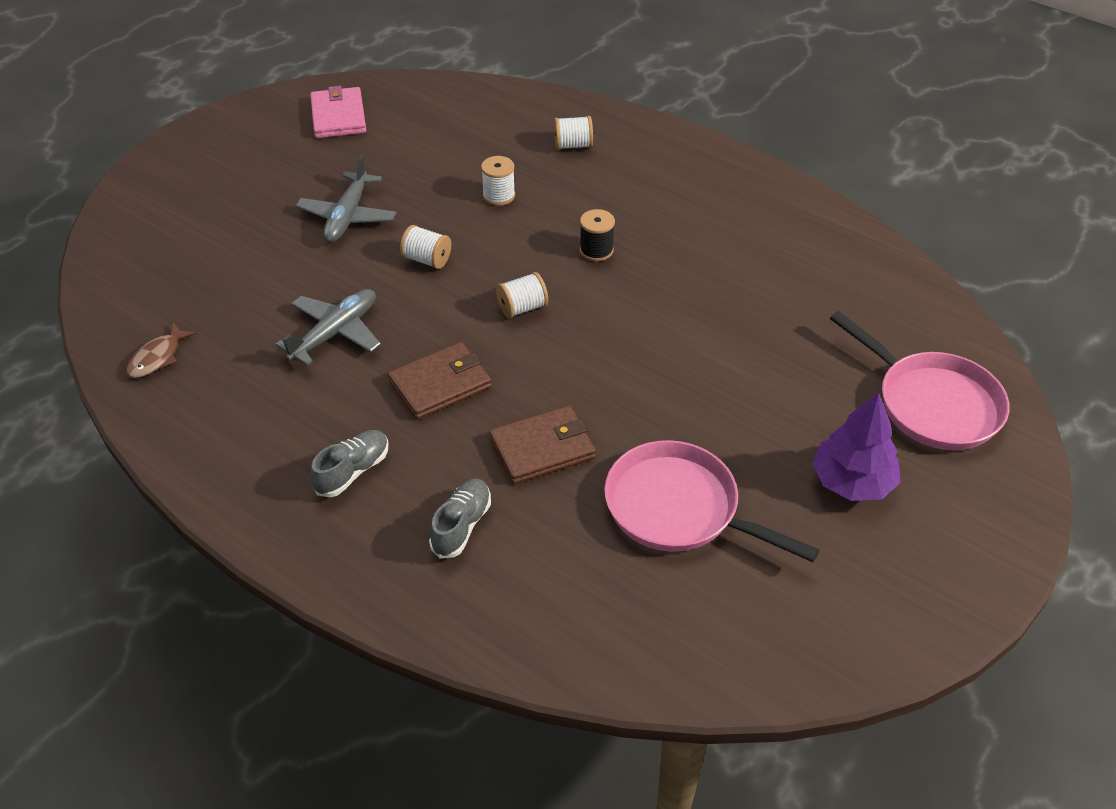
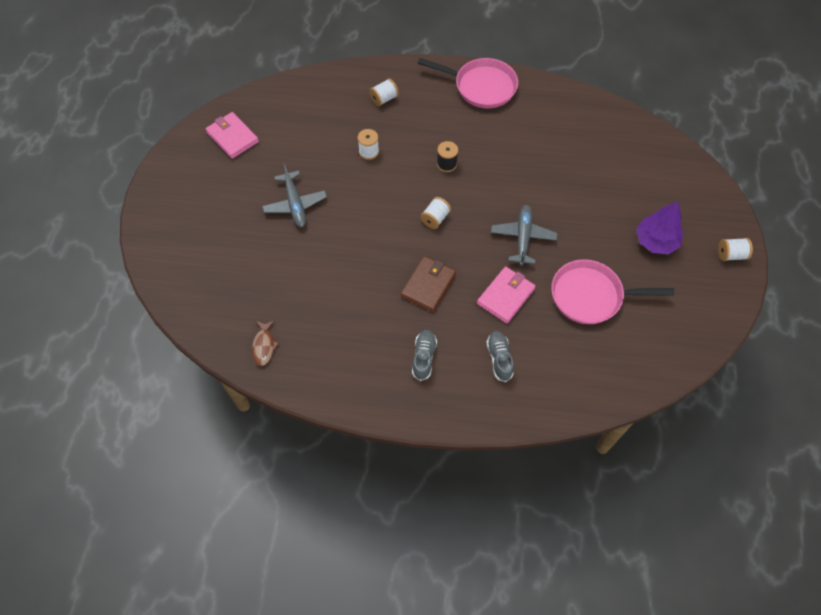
camera: 30 degrees left, 15 degrees up
(335, 333) = (349, 282): grey plane -> grey plane (523, 237)
(427, 259) = (362, 212): white spool -> white spool (731, 255)
(542, 448) = (506, 296): brown wallet -> pink wallet
(932, 403) = (663, 180): pink pan -> pink pan (481, 86)

